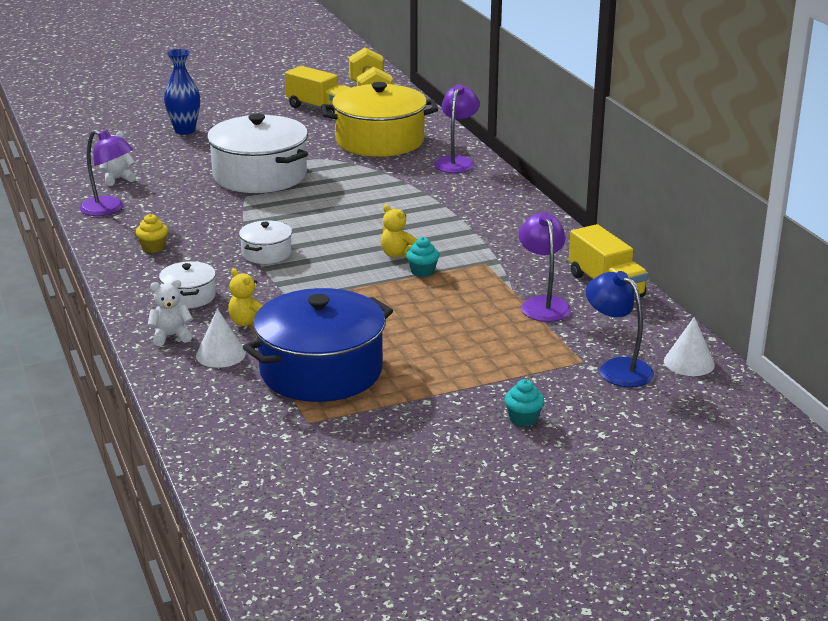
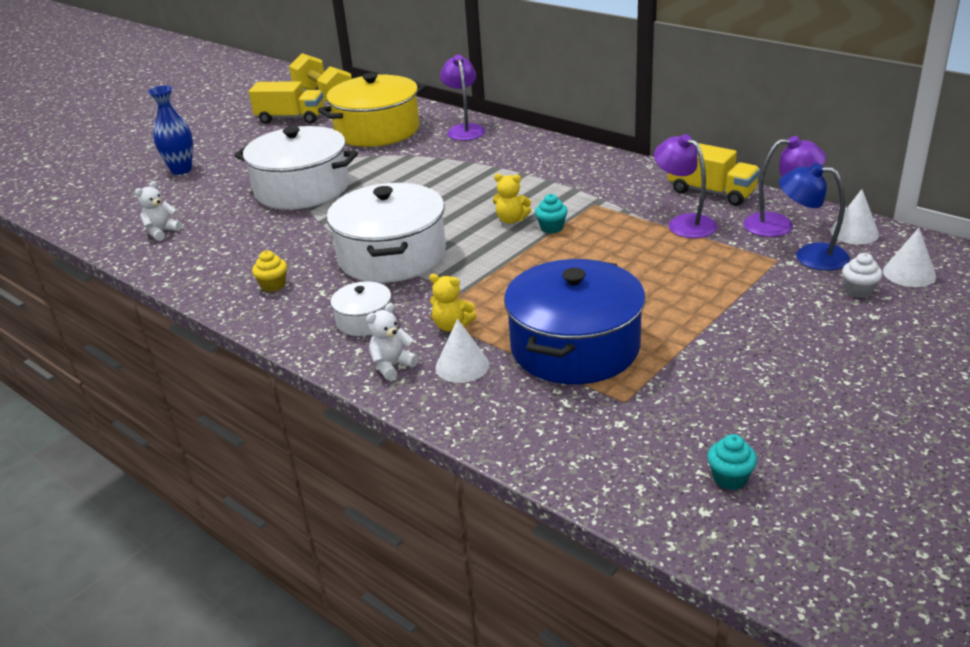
camera: 25 degrees left, 5 degrees up
(109, 209) = (185, 263): purple lamp -> purple lamp (779, 225)
(266, 253) = (392, 256): white pot -> white pot, size x2.11
(523, 419) = (798, 326): turquoise cupcake -> turquoise cupcake (730, 478)
(618, 410) = (858, 291): none -> white cupcake
(687, 412) = (909, 273): none -> white cone

